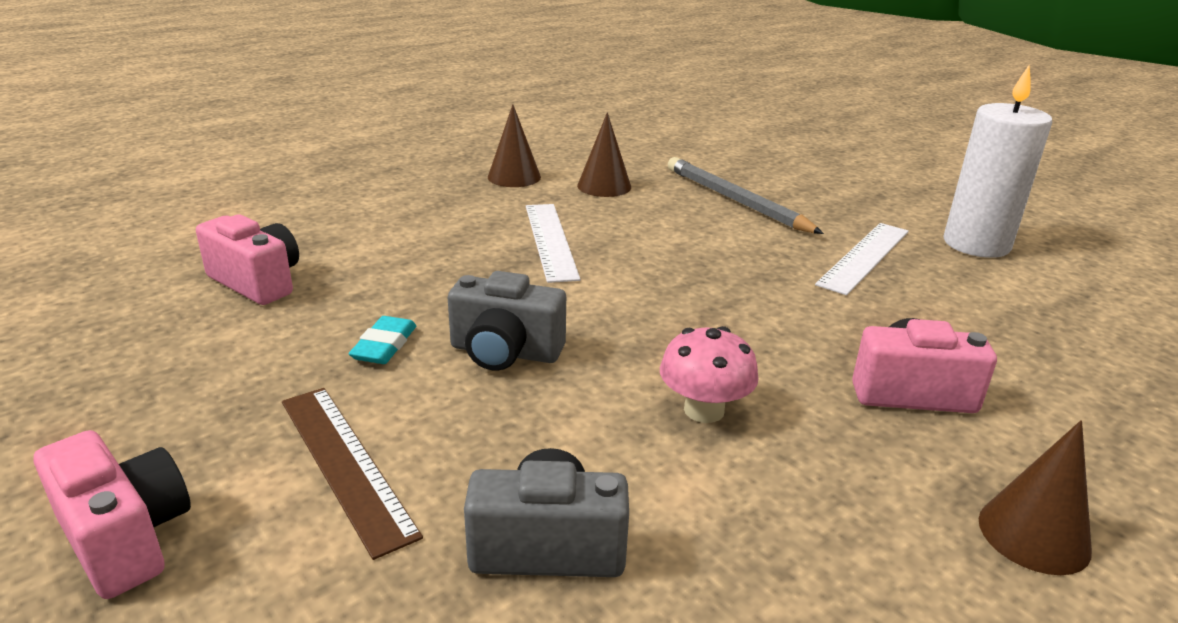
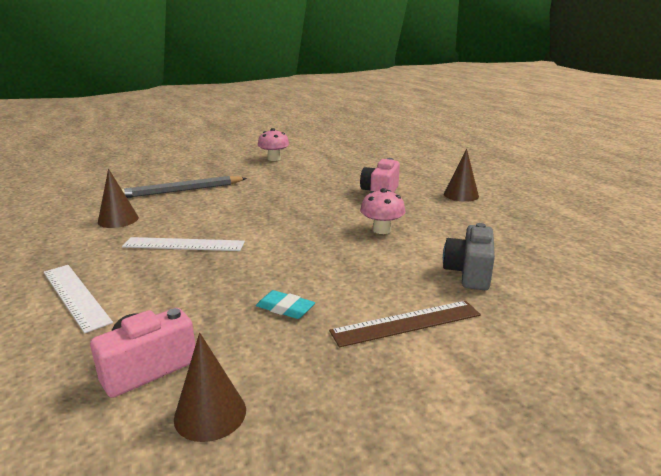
camera: 75 degrees left, 5 degrees down
(125, 537) = (466, 402): pink camera -> none
(505, 352) = (312, 270): grey camera -> none
(514, 177) = (61, 246): brown cone -> brown cone (210, 414)
(864, 257) = (269, 178): white ruler -> white ruler (75, 296)
(976, 244) = (274, 159): white candle -> pink mushroom

